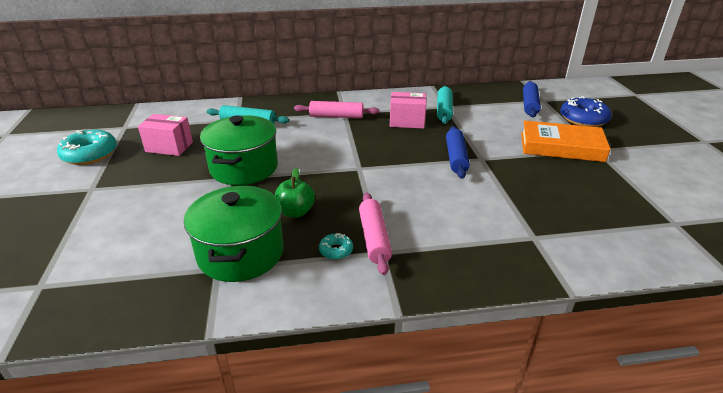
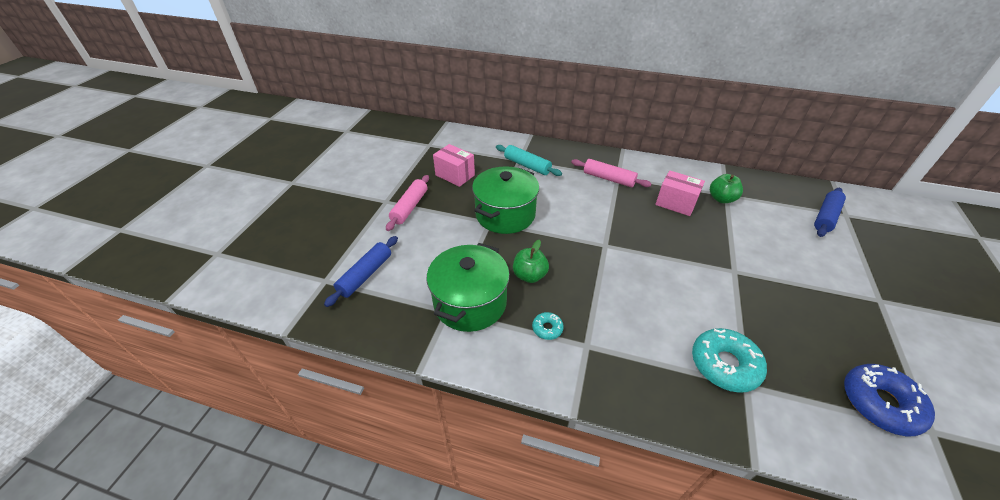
camera: 25 degrees right, 10 degrees up
(90, 154) = (395, 166): turquoise donut -> turquoise donut (724, 365)
(374, 238) = (586, 328): pink rolling pin -> pink rolling pin (409, 207)
(444, 110) = (721, 199): turquoise rolling pin -> green apple
(456, 158) = (707, 262): blue rolling pin -> blue rolling pin (365, 275)
(561, 147) = (837, 283): orange book -> none
(583, 119) = (885, 254): blue donut -> blue donut (880, 403)

